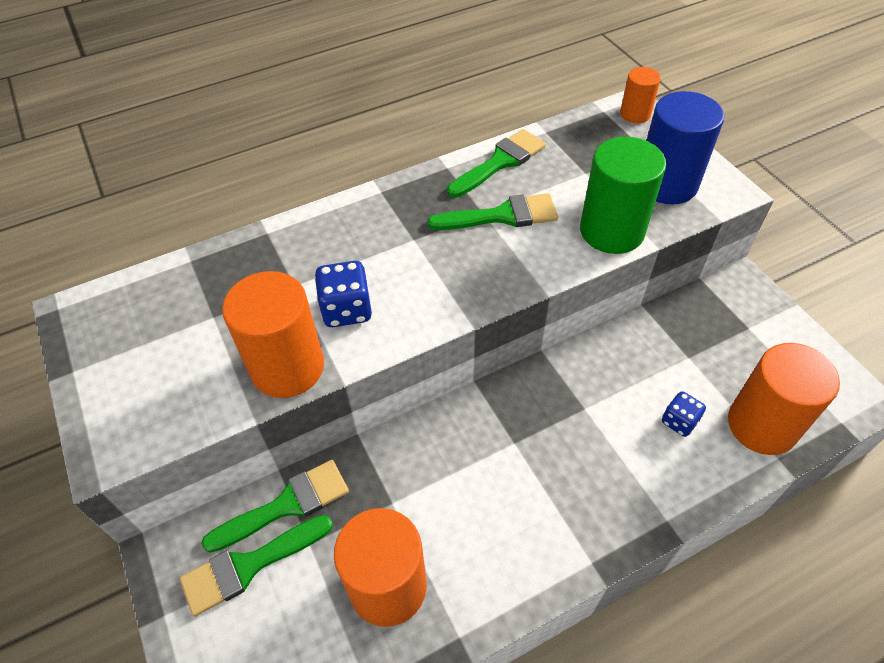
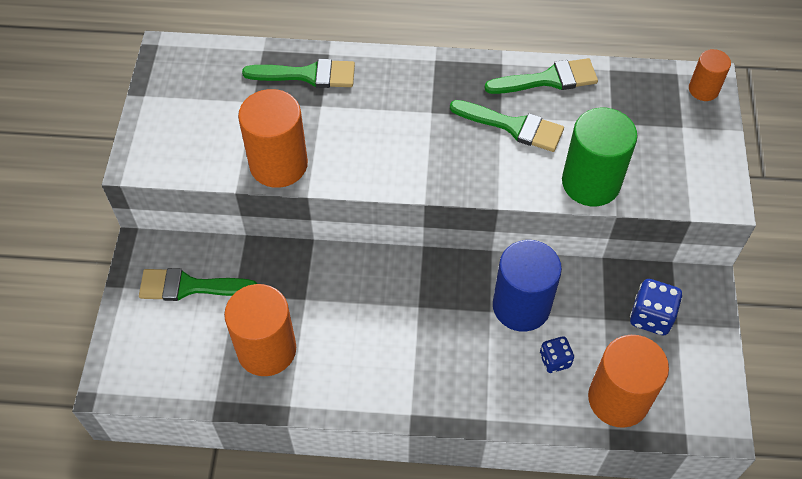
camera: 30 degrees right, 5 degrees up
(286, 505) = (236, 261): green brush -> green brush (308, 75)
(347, 310) = (345, 143): blue dice -> blue dice (651, 316)
(666, 184) = (673, 166): blue cylinder -> blue cylinder (521, 306)

